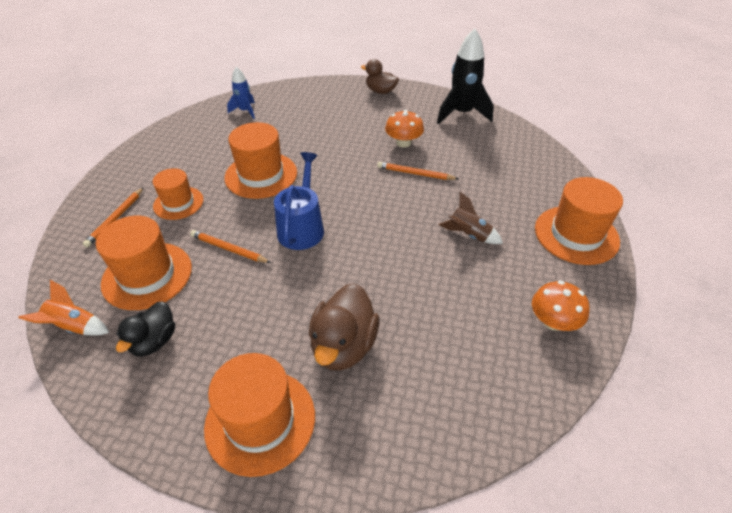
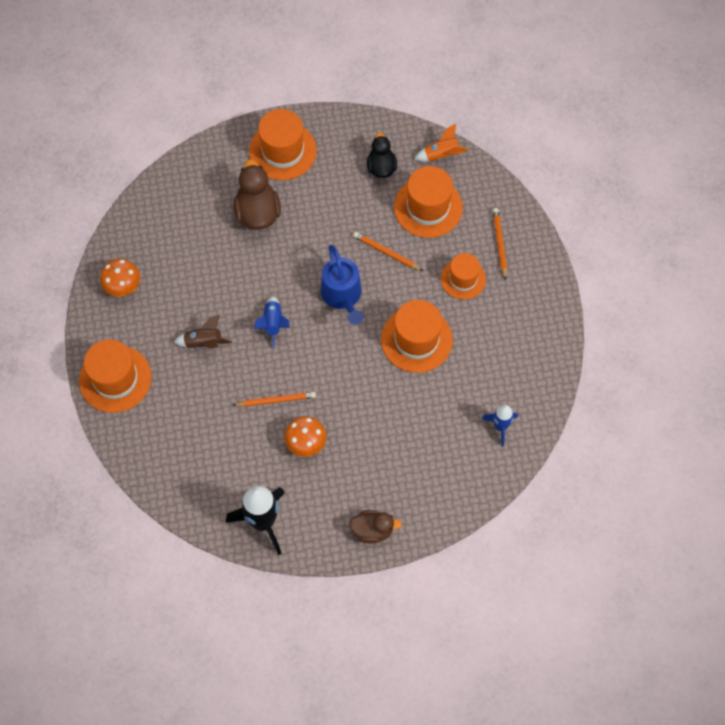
camera: 155 degrees right, 20 degrees up
(228, 249) = (386, 252): orange pencil -> orange pencil turned 150 degrees counterclockwise
(387, 227) = (273, 324): none -> blue rocket

